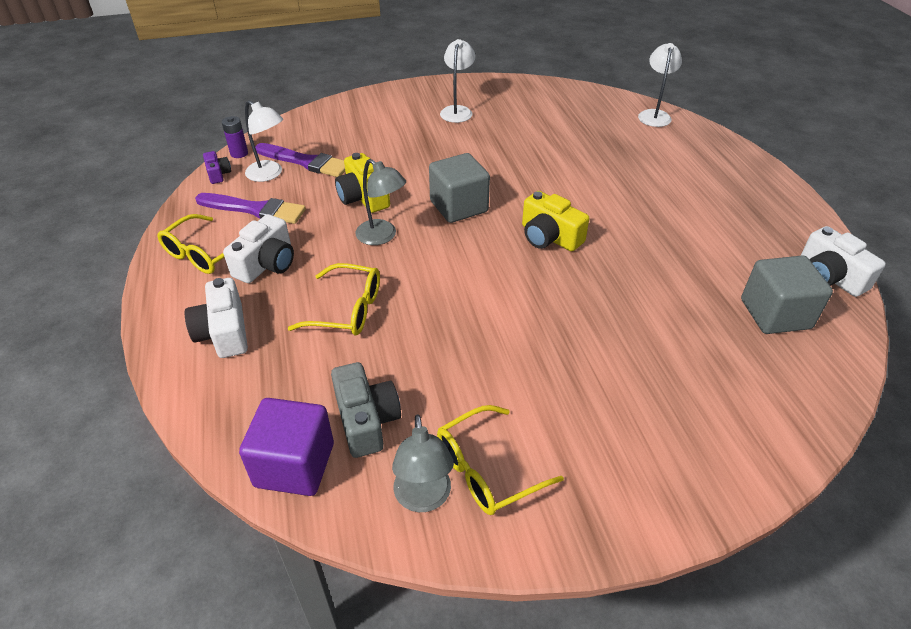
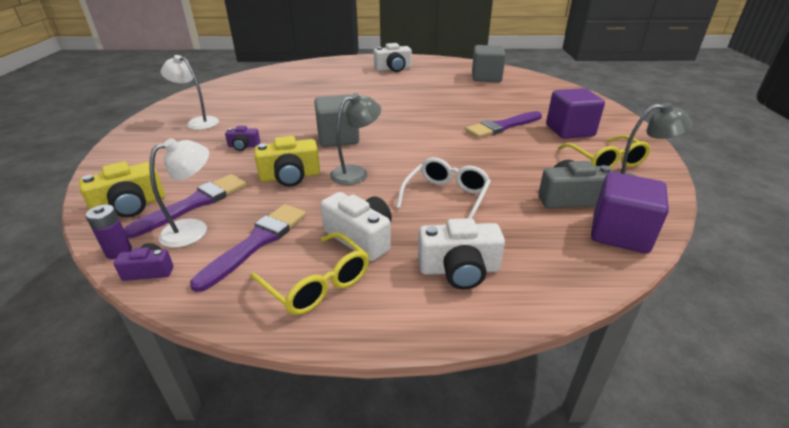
camera: 75 degrees left, 10 degrees down
(346, 309) = (446, 197): yellow glasses -> white glasses
(415, 153) = (243, 146): none -> purple camera
(549, 237) = (395, 114): yellow camera -> yellow camera (130, 206)
(561, 346) = (502, 126): none -> purple brush
(585, 430) = (569, 130): none -> purple cube
(654, 115) = (286, 68): white lamp -> none
(829, 276) = (462, 64): white camera -> white camera (393, 69)

